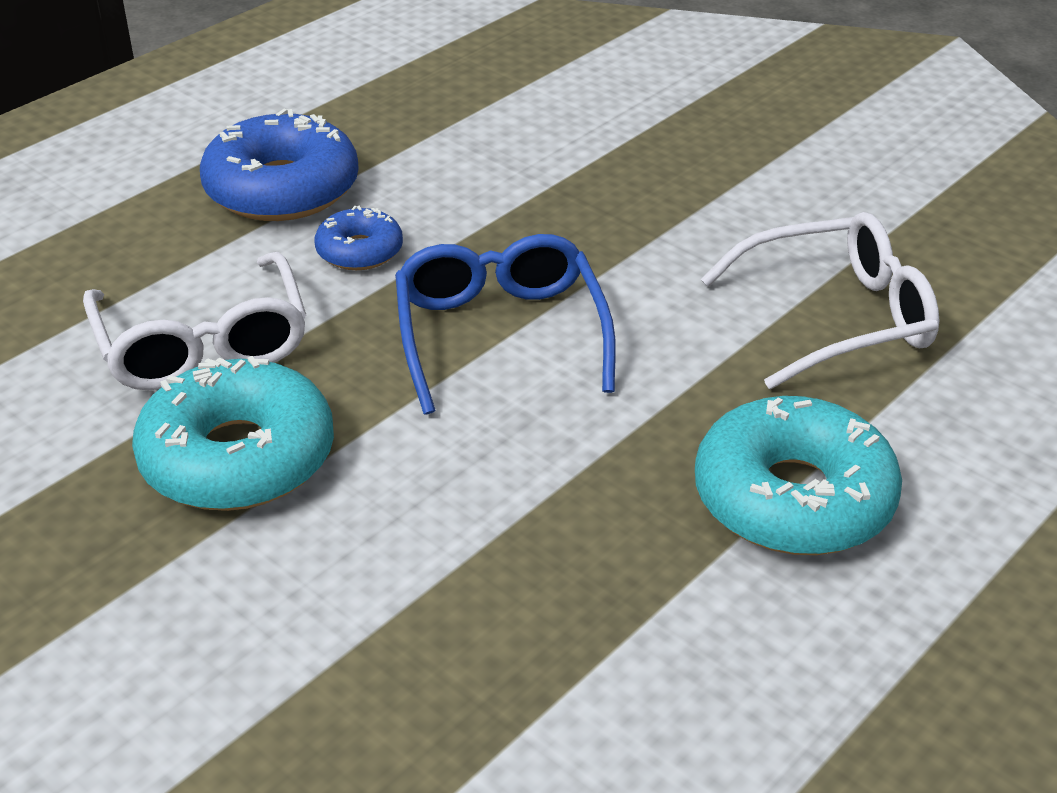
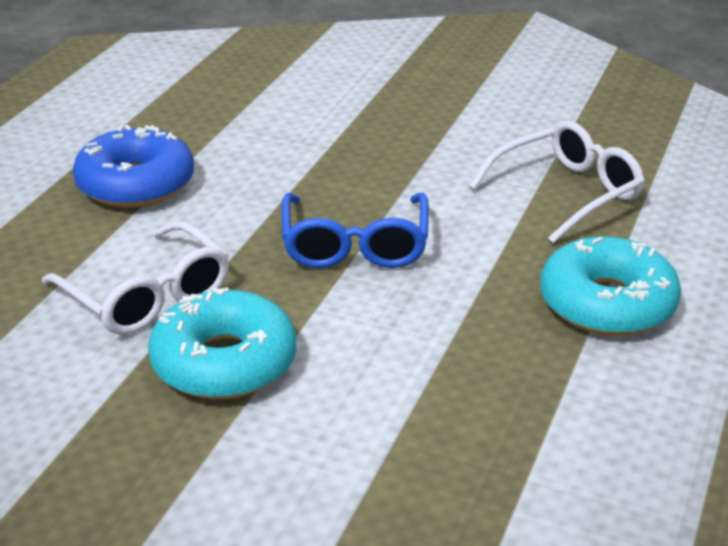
camera: 20 degrees left, 5 degrees down
(359, 251) = (221, 214): blue donut -> none
(499, 333) = (355, 246): blue glasses -> blue glasses turned 150 degrees counterclockwise

